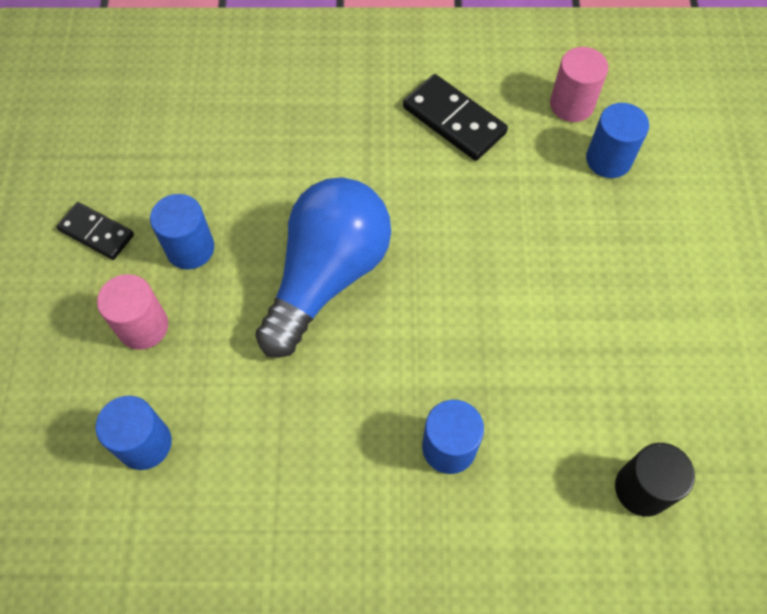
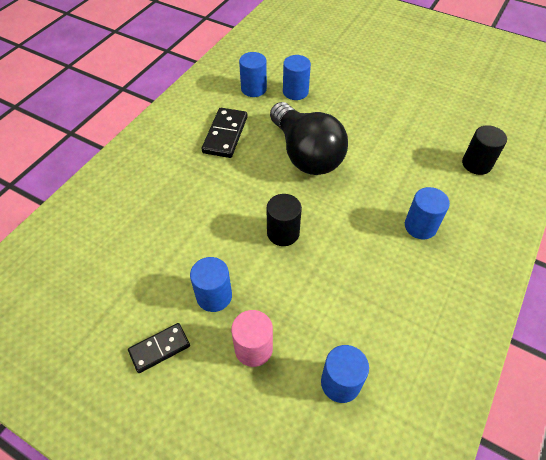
camera: 60 degrees left, 10 degrees down
(327, 275) = (283, 233): blue light bulb -> black cylinder
(454, 120) = (225, 135): black domino -> black domino turned 60 degrees counterclockwise
(488, 235) = (306, 154): none -> black light bulb
(571, 105) = (253, 89): pink cylinder -> blue cylinder

